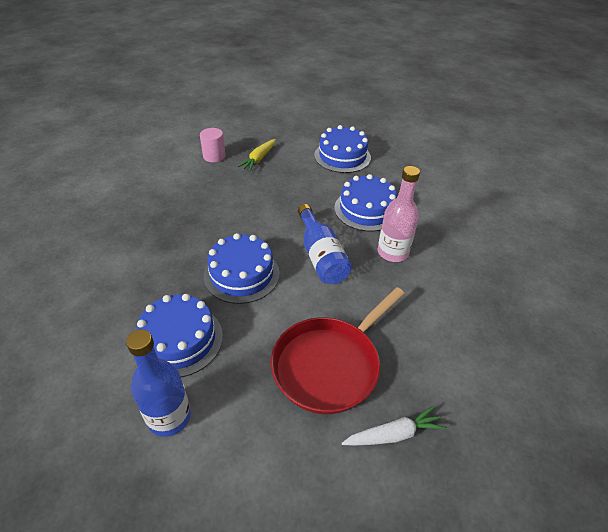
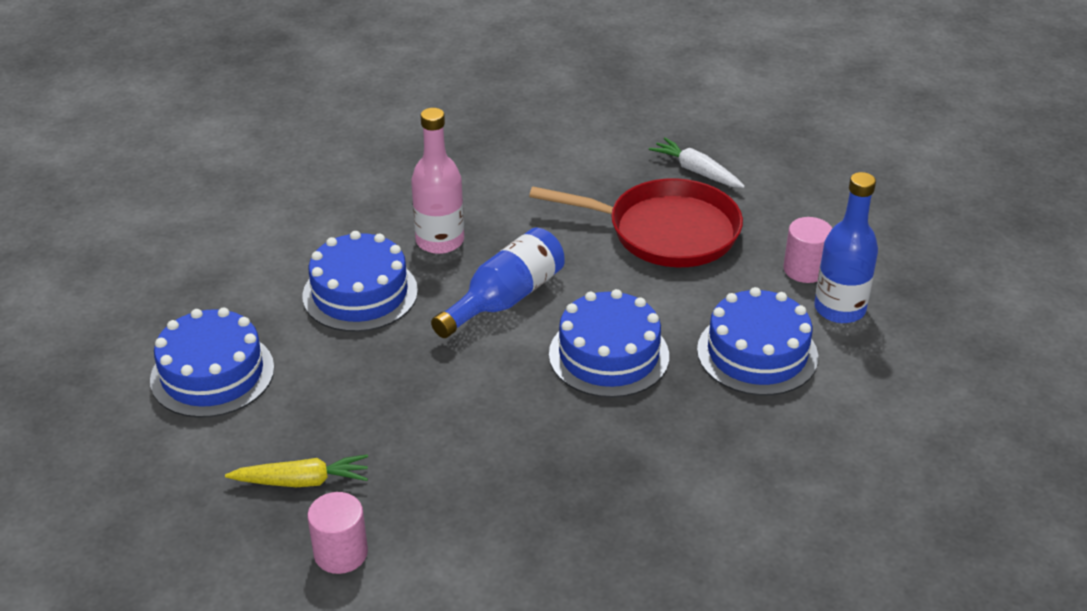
camera: 120 degrees left, 5 degrees down
(224, 426) = (805, 269): none -> pink cylinder

